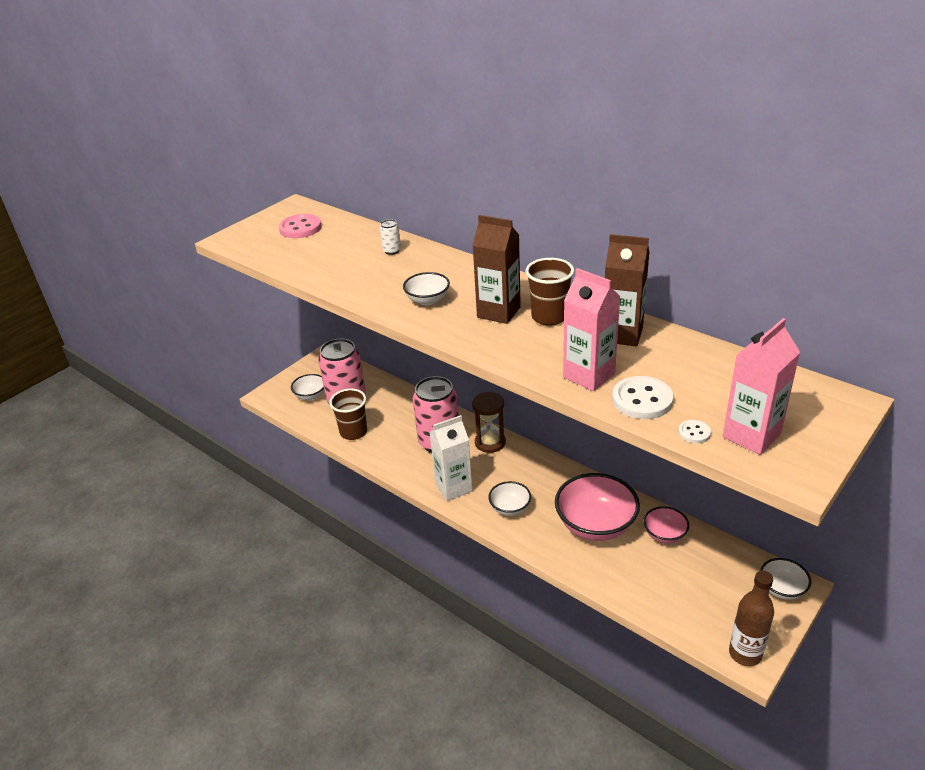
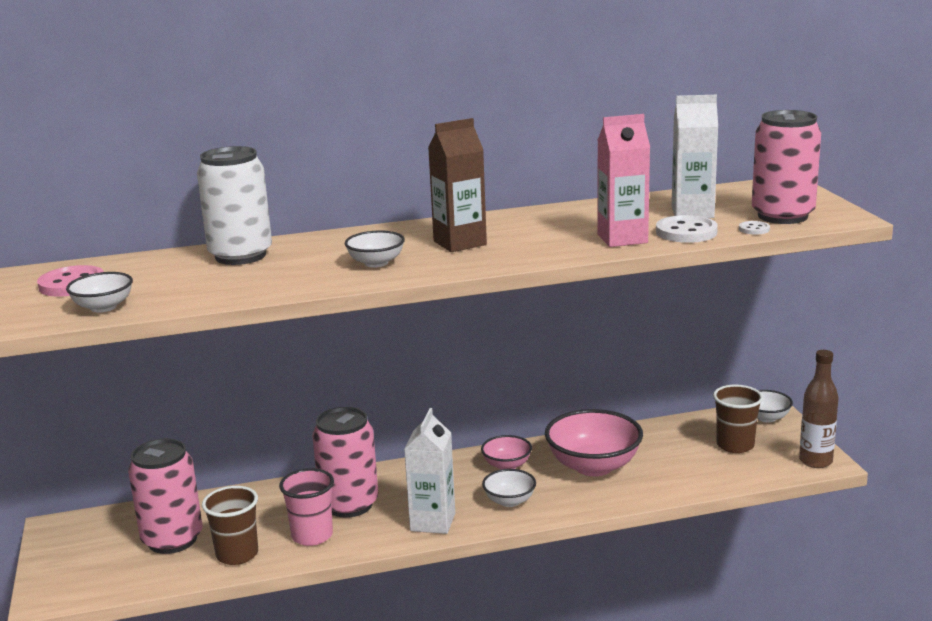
camera: 55 degrees left, 15 degrees down
(310, 395) = (112, 563): white bowl -> white bowl (103, 307)
(392, 251) = (240, 256): white can -> white can, size x2.49
(395, 448) = (312, 536): none -> pink cup
(490, 442) = (398, 475): brown hourglass -> none
(549, 317) = (506, 229): brown cup -> brown cup (735, 445)
(622, 334) = (583, 214): brown carton -> none
(664, 535) = (648, 439): pink bowl -> pink bowl (507, 465)
(696, 383) = (692, 212): none -> white carton
(751, 435) = (782, 216): pink carton -> pink can

